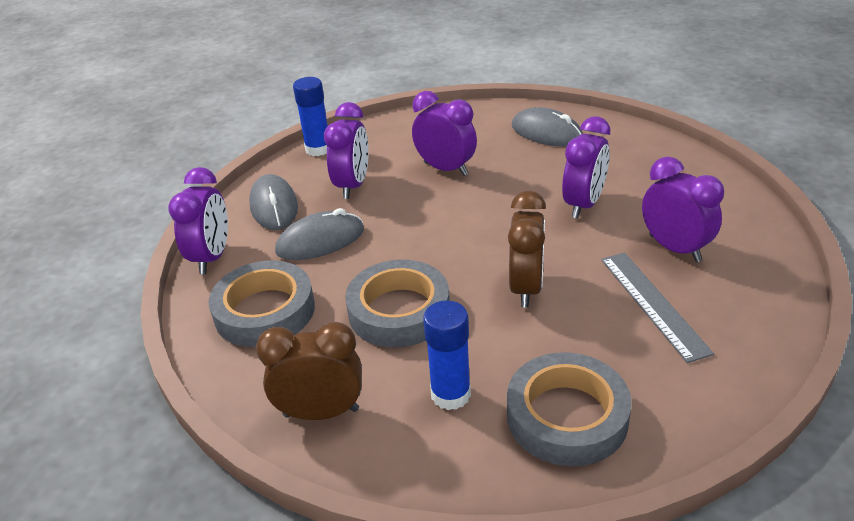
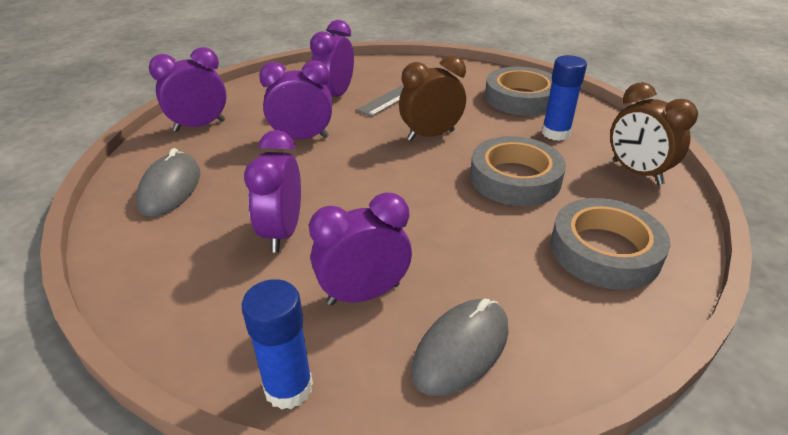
camera: 125 degrees left, 0 degrees up
(212, 257) = (597, 346): purple clock -> purple clock (199, 126)
(320, 241) = (482, 267): grey mouse -> none

